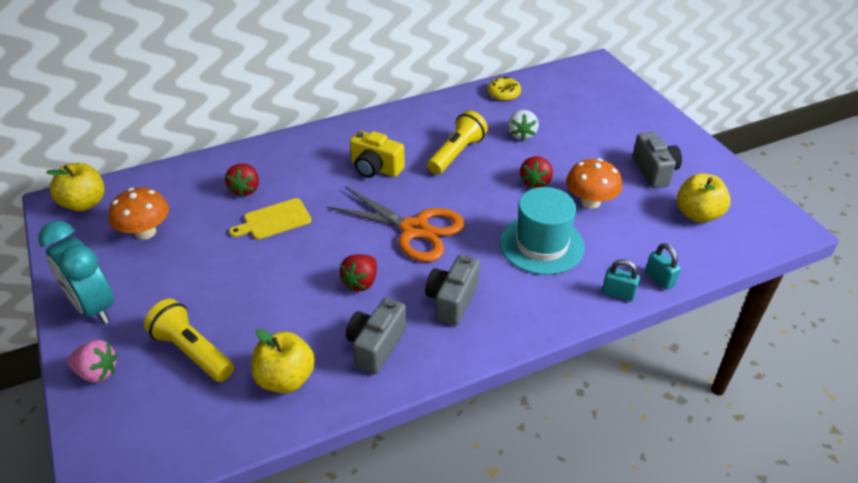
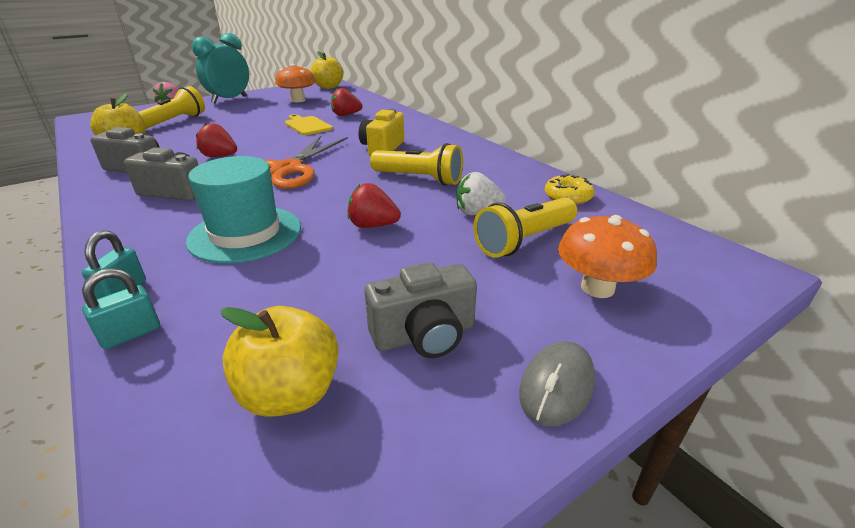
camera: 80 degrees right, 10 degrees down
(562, 123) = (524, 241): none -> yellow flashlight
(590, 202) = (331, 267): orange mushroom -> orange mushroom (597, 288)
(685, 140) = (556, 386): none -> grey mouse

